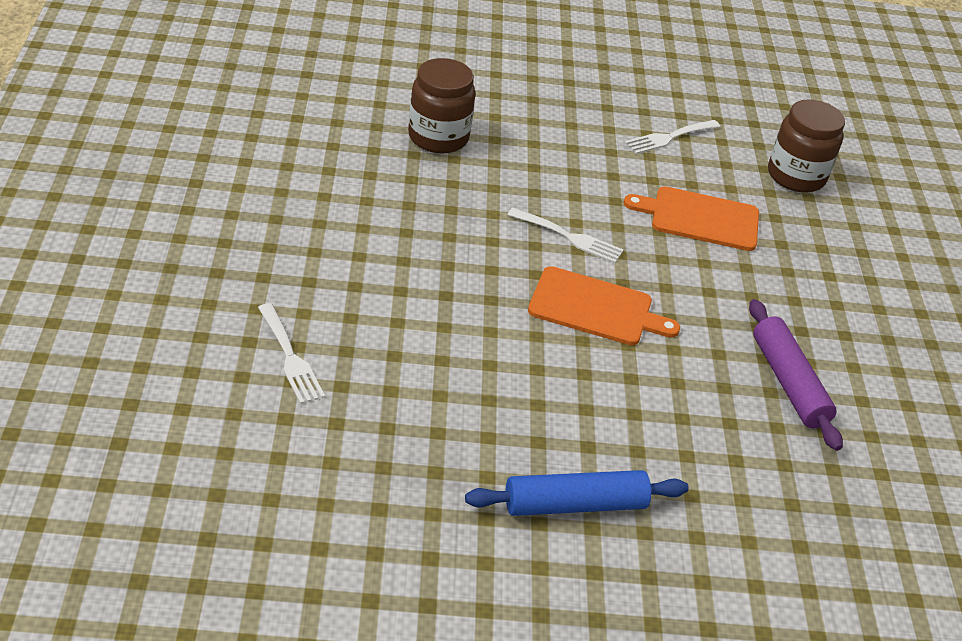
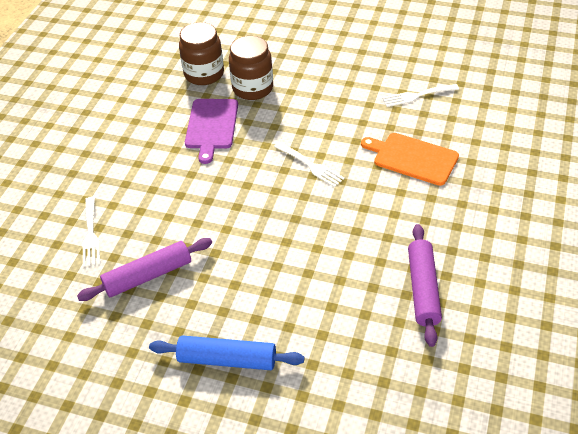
camera: 25 degrees right, 5 degrees up
(402, 192) = (211, 126): none -> purple cutting board
(407, 406) = (148, 276): none -> purple rolling pin
(595, 308) = (305, 219): orange cutting board -> none
(796, 176) = (502, 130): brown jar -> brown jar (204, 74)

